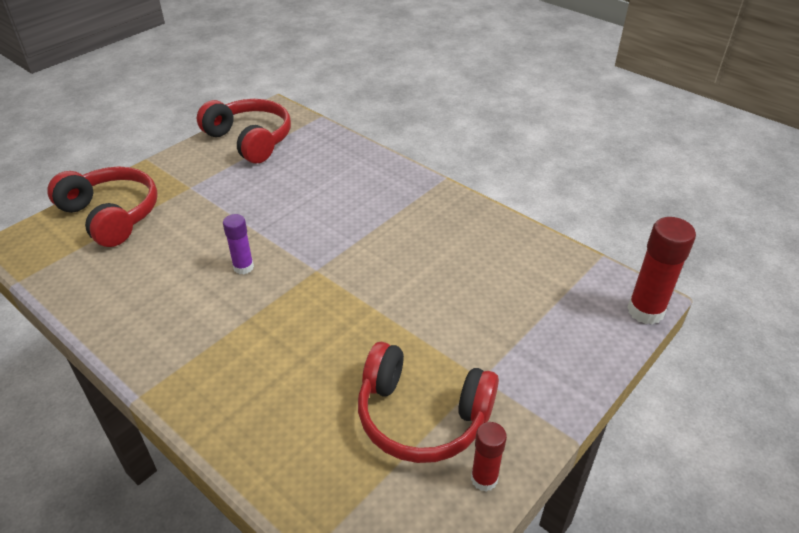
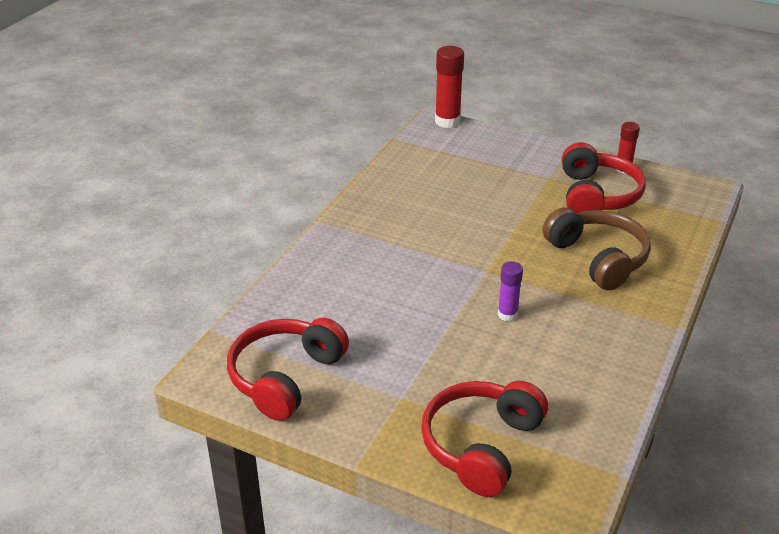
camera: 105 degrees left, 5 degrees down
(291, 367) = (597, 258): none -> brown headphones

